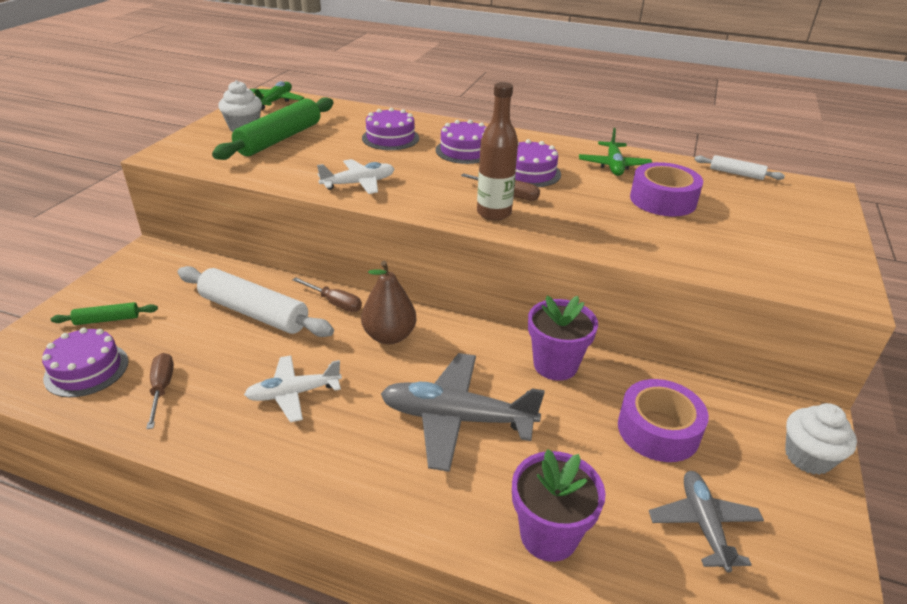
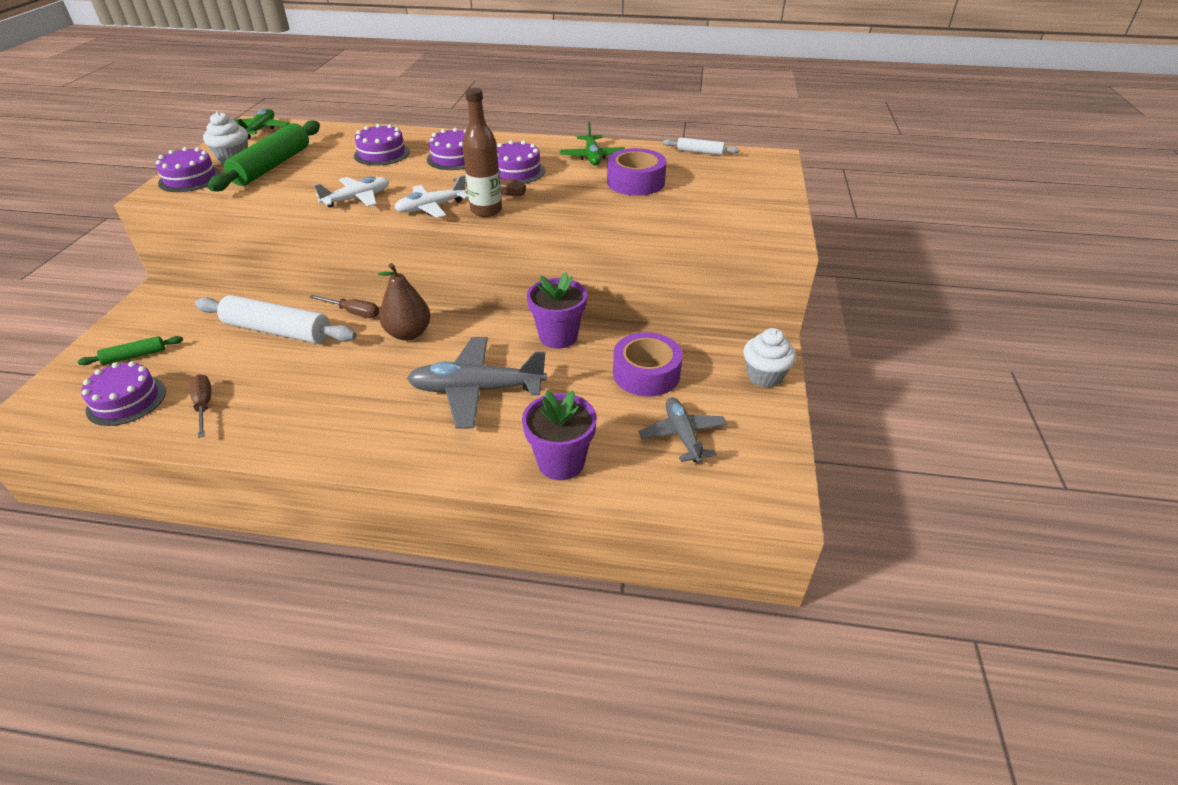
camera: 10 degrees left, 5 degrees up
(198, 143) = (190, 179): none -> purple cake
(293, 393) = (328, 392): white plane -> white plane (431, 208)

